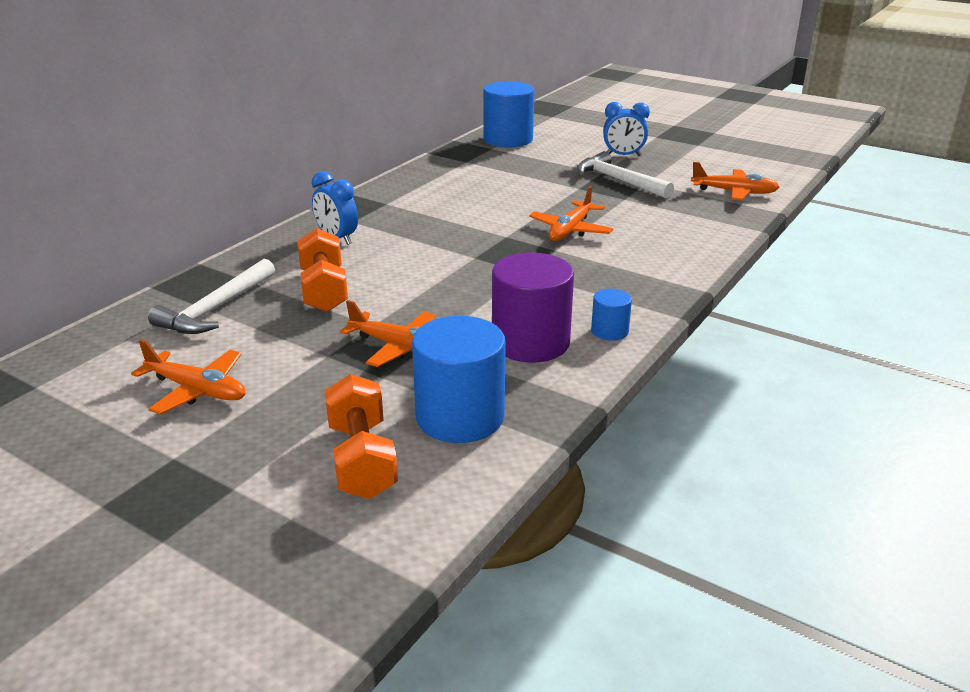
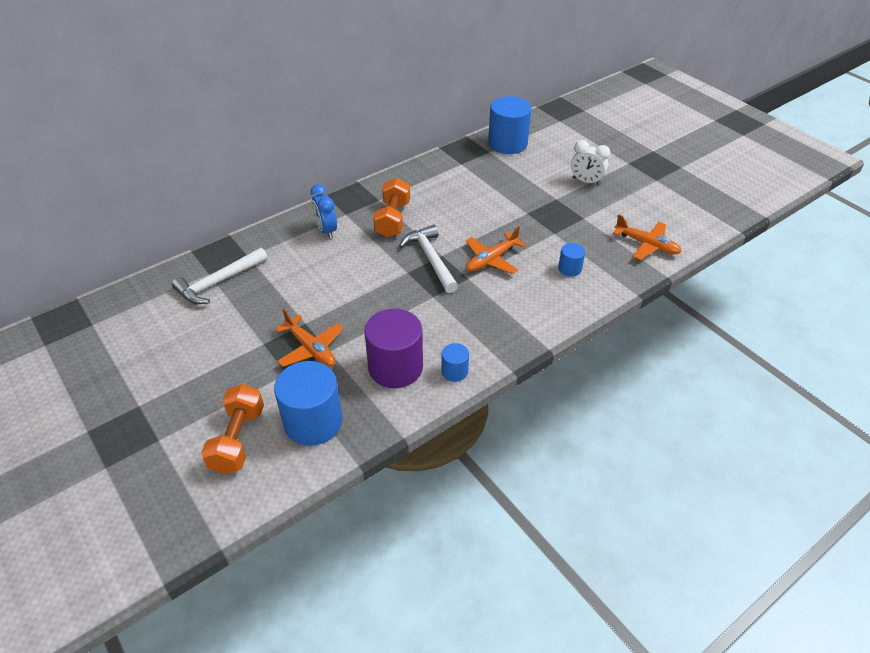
camera: 20 degrees right, 15 degrees up
(197, 390) = (175, 353): orange plane -> none
(324, 290) = (292, 281): orange dumbbell -> orange dumbbell (393, 219)
(619, 180) = (563, 211): white hammer -> white hammer (430, 259)
(623, 155) = (586, 181): blue clock -> white clock
(668, 223) = (569, 269): none -> blue cylinder

